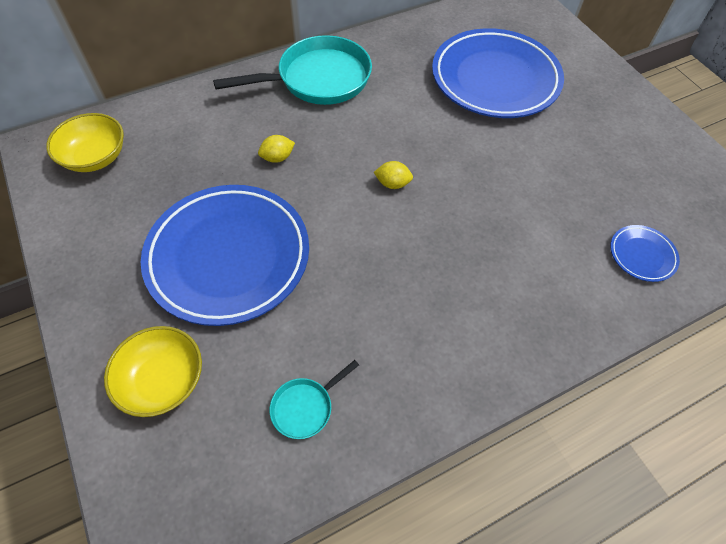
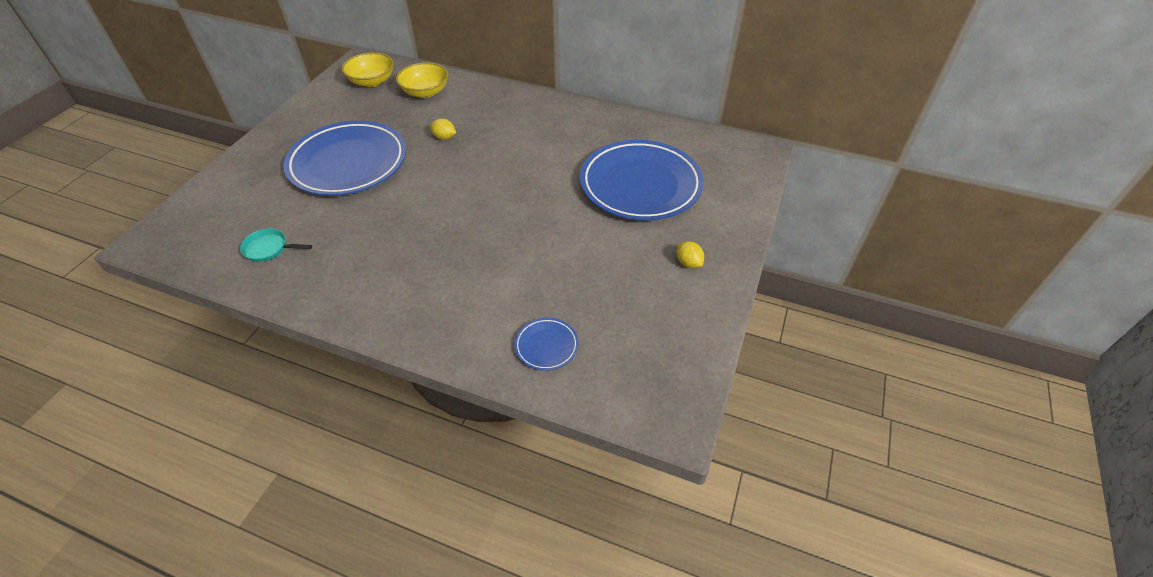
camera: 50 degrees right, 10 degrees down
(163, 380) = (245, 189): yellow bowl -> yellow bowl (425, 92)
(318, 79) = (532, 115): turquoise pan -> none
(392, 184) = (476, 192): yellow lemon -> yellow lemon (688, 263)

